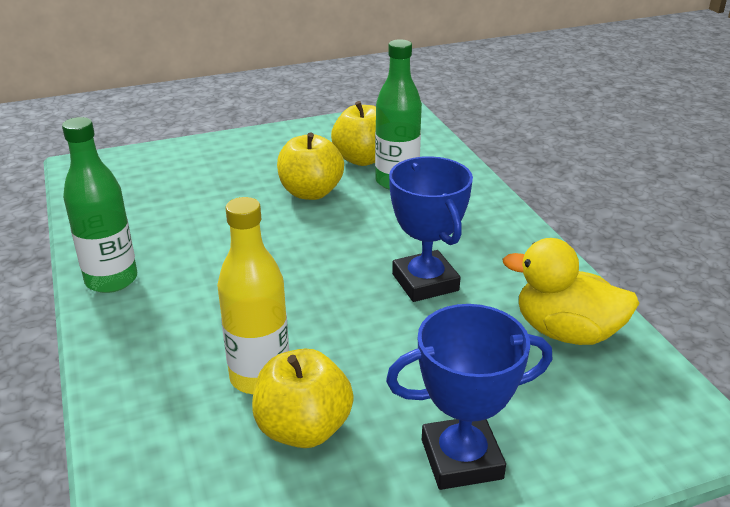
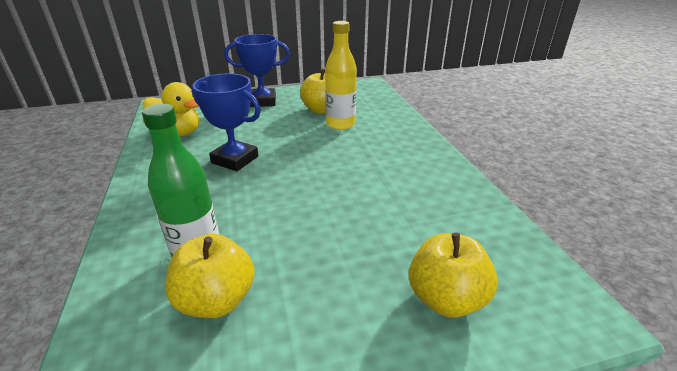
camera: 175 degrees left, 0 degrees up
(111, 280) = (444, 171): green bottle -> none
(311, 192) = (294, 245): yellow apple -> yellow apple (446, 298)
(425, 282) = (235, 159): blue trophy -> blue trophy turned 45 degrees counterclockwise

